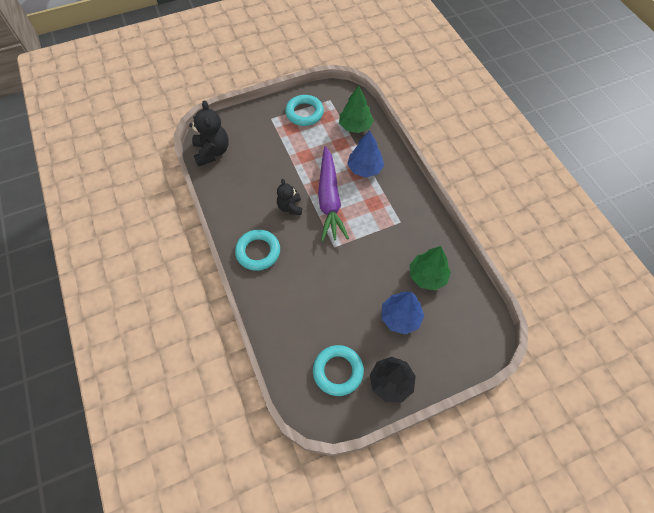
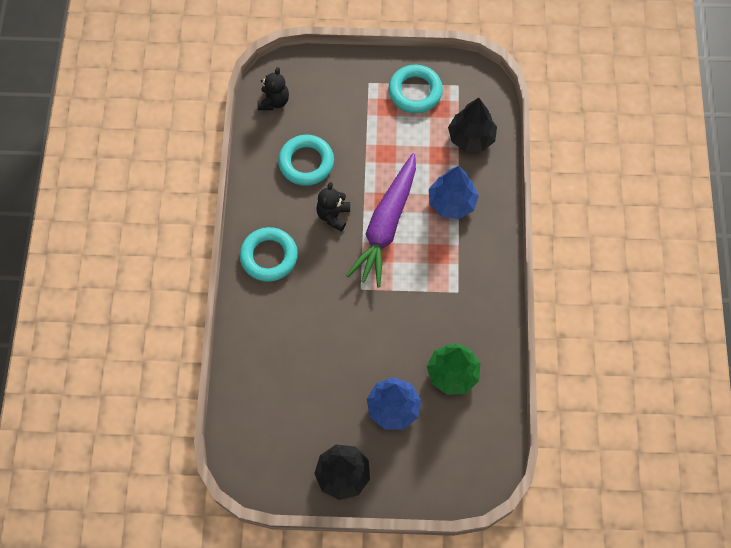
camera: 25 degrees right, 5 degrees up
(212, 152) = (274, 101): black teddy bear -> black teddy bear, size x0.62
(338, 371) = (290, 435): turquoise ring -> turquoise ring (306, 162)
(355, 126) = (471, 137): green tree -> black tree

